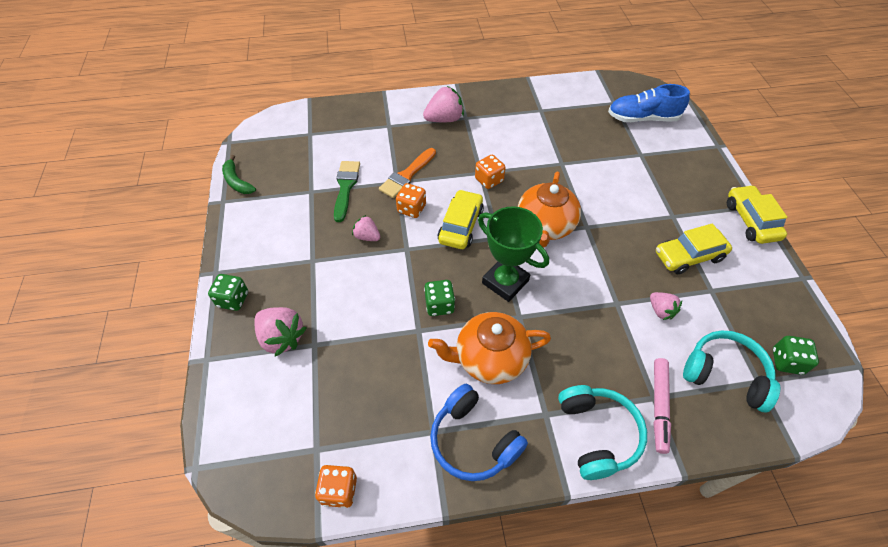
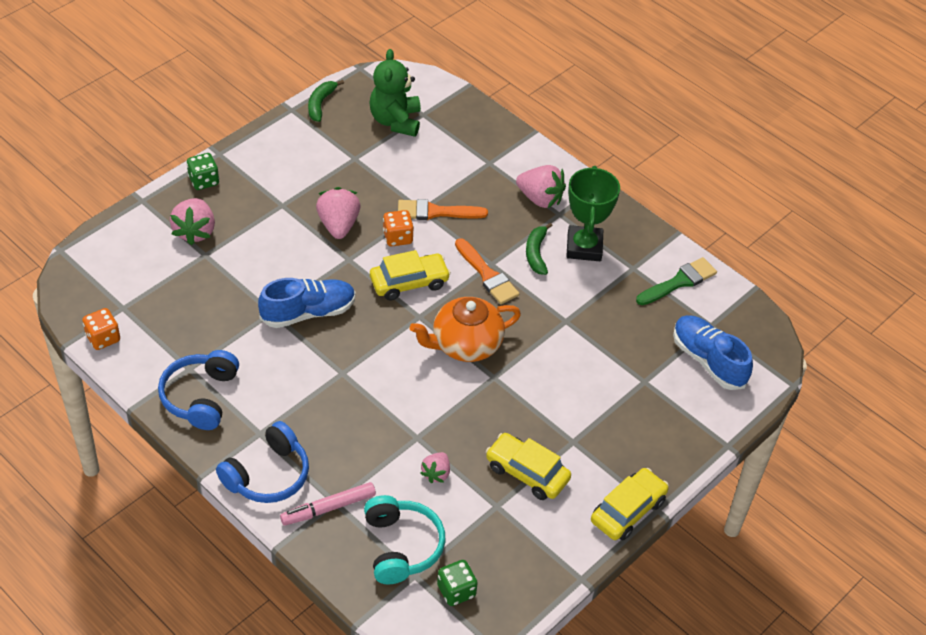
camera: 50 degrees right, 5 degrees down
(300, 151) = (395, 121): none -> green teddy bear
(346, 187) = (381, 178): green brush -> green brush (679, 282)
(367, 236) = (338, 225): pink strawberry -> pink strawberry, size x1.67
(439, 305) = (308, 312): green dice -> blue shoe
(489, 180) = (487, 275): orange dice -> orange brush
(489, 358) = (283, 372): orange teapot -> none
(490, 146) = (536, 253): none -> green banana
(505, 282) = (372, 345): green trophy -> green trophy (584, 247)
(597, 434) = (268, 475): turquoise headphones -> blue headphones

